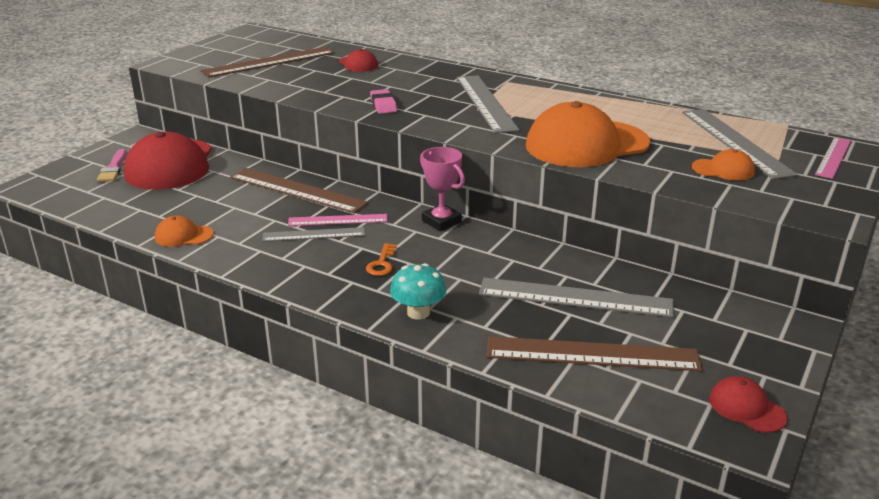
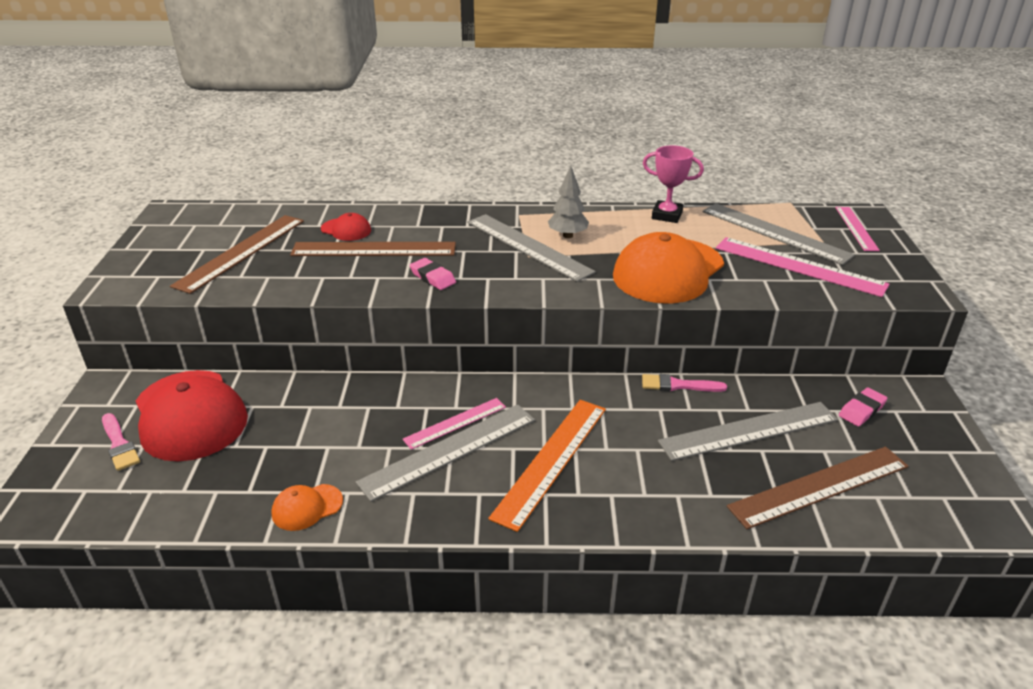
camera: 30 degrees left, 5 degrees up
(297, 190) = (375, 399): brown ruler -> brown ruler (374, 249)
(314, 234) = (449, 450): grey ruler -> grey ruler, size x1.68
(382, 264) = (551, 460): orange key -> orange ruler
(418, 312) = (641, 504): turquoise mushroom -> none
(441, 221) = (556, 388): pink trophy -> pink trophy (667, 215)
(530, 103) = (567, 235): none -> grey tree
(549, 249) = (678, 385): none -> pink brush
(709, 318) = (861, 410): none -> pink eraser
(723, 170) = (799, 266): orange cap -> pink ruler
(746, 408) = (969, 489): red cap -> none

